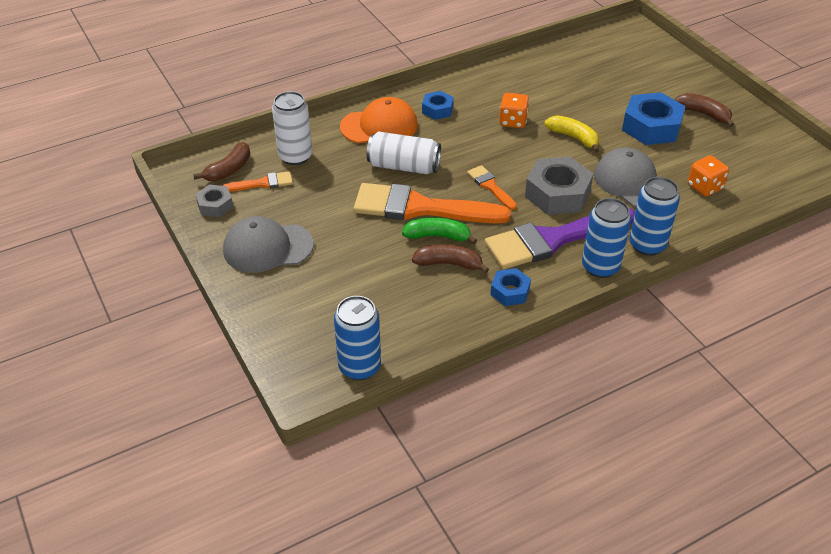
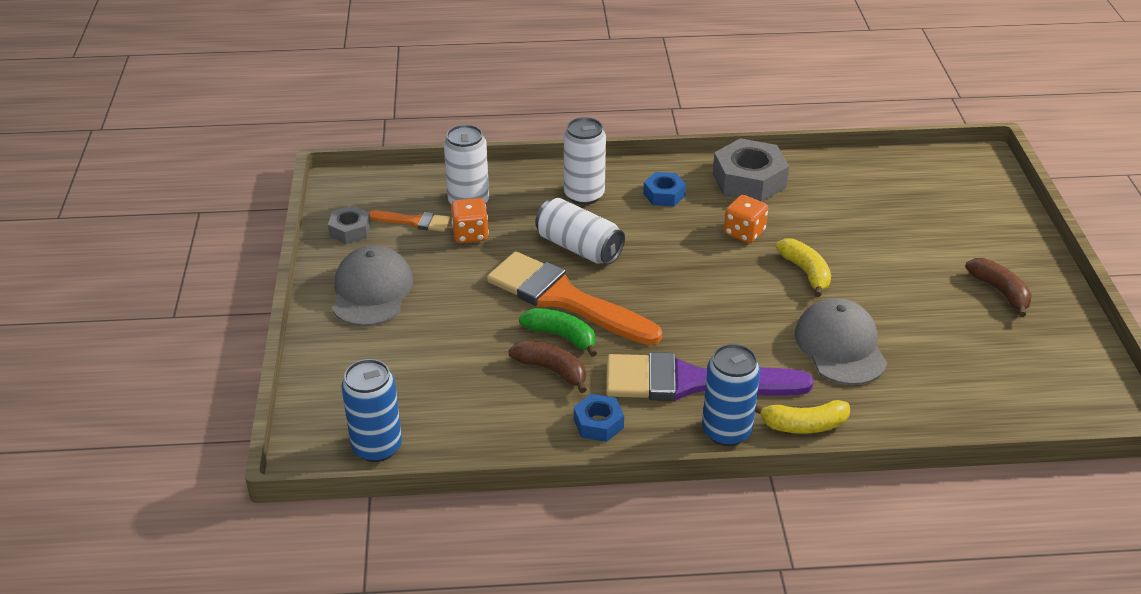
camera: 25 degrees right, 5 degrees down
(229, 170) = (390, 197): brown banana -> none
(267, 247) = (372, 291): grey cap -> grey cap turned 75 degrees clockwise
(379, 126) = (584, 195): orange cap -> white can
(490, 186) = (662, 299): orange brush -> none
(557, 194) = (737, 331): grey nut -> grey nut (749, 180)
(647, 245) = (804, 425): blue can -> yellow banana
(651, 127) = (916, 288): blue nut -> none
(704, 187) = (932, 380): orange dice -> orange dice (470, 234)

